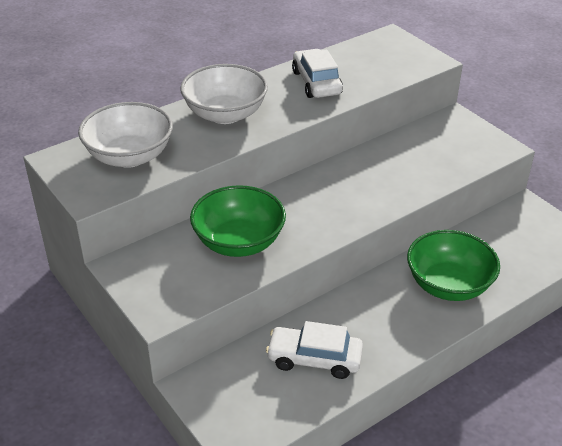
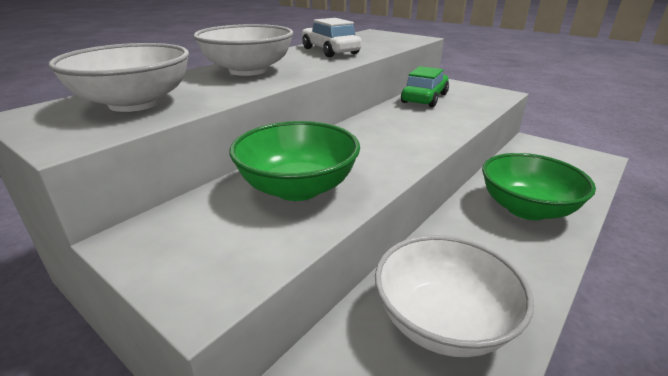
camera: 15 degrees left, 10 degrees down
(314, 359) = (443, 322): white car -> white bowl
(410, 143) = (424, 98): none -> green car

